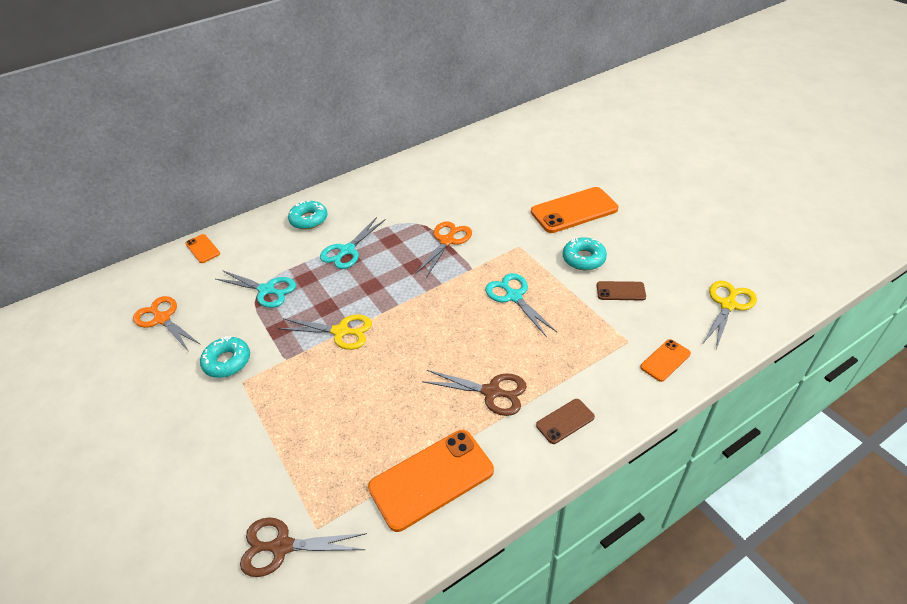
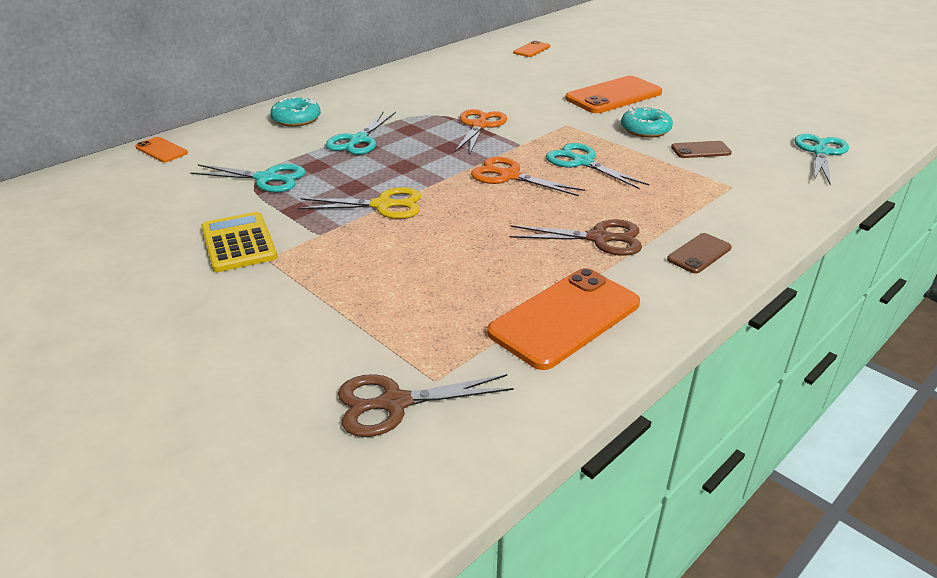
camera: 15 degrees left, 10 degrees down
(162, 319) = (128, 213): orange scissors -> orange scissors (509, 176)
(227, 361) = (238, 243): turquoise donut -> yellow calculator
(665, 360) = (781, 197): orange phone -> orange phone (532, 50)
(728, 305) = (820, 152): yellow scissors -> turquoise scissors

